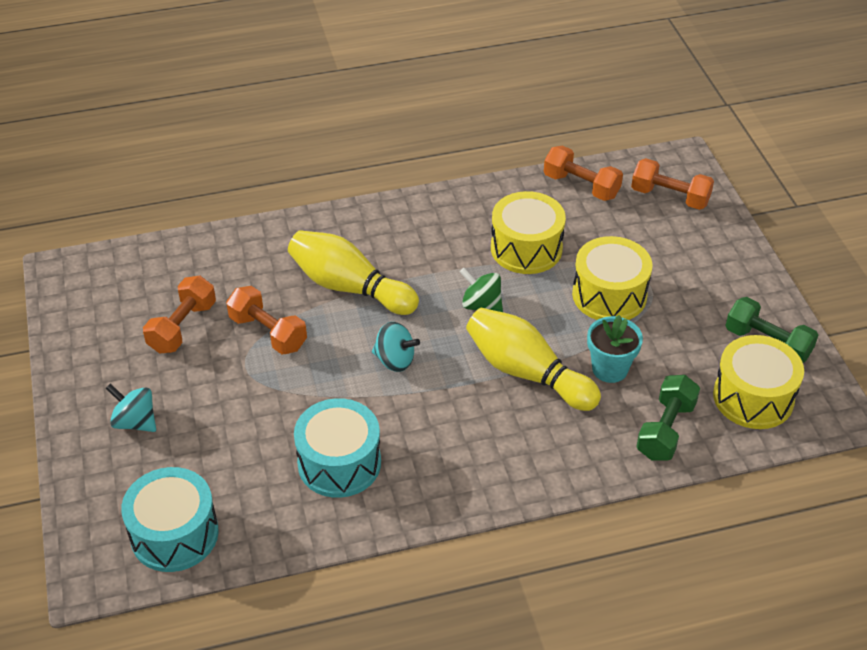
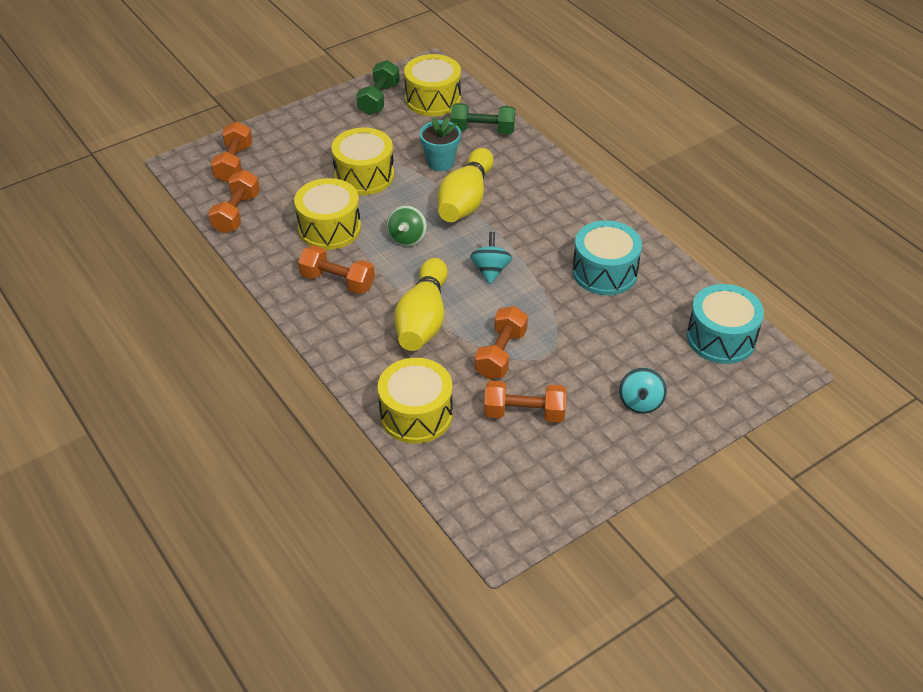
camera: 110 degrees left, 0 degrees up
(230, 252) = (416, 414): none -> yellow drum
(439, 238) = (337, 281): none -> orange dumbbell

